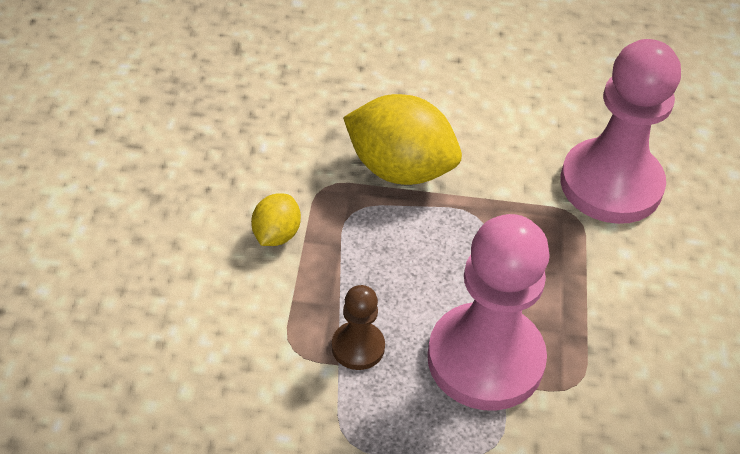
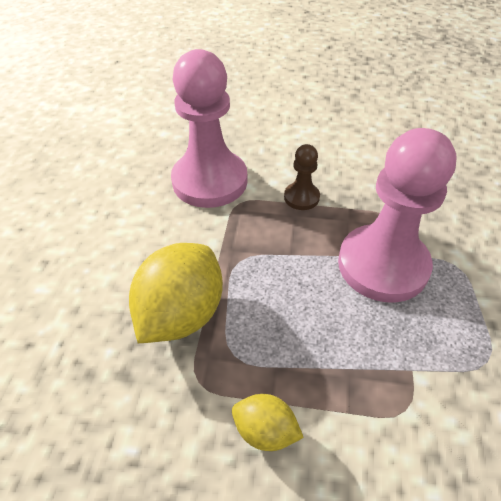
camera: 85 degrees left, 0 degrees up
(358, 347) = (391, 353): brown pawn -> brown pawn (301, 197)

